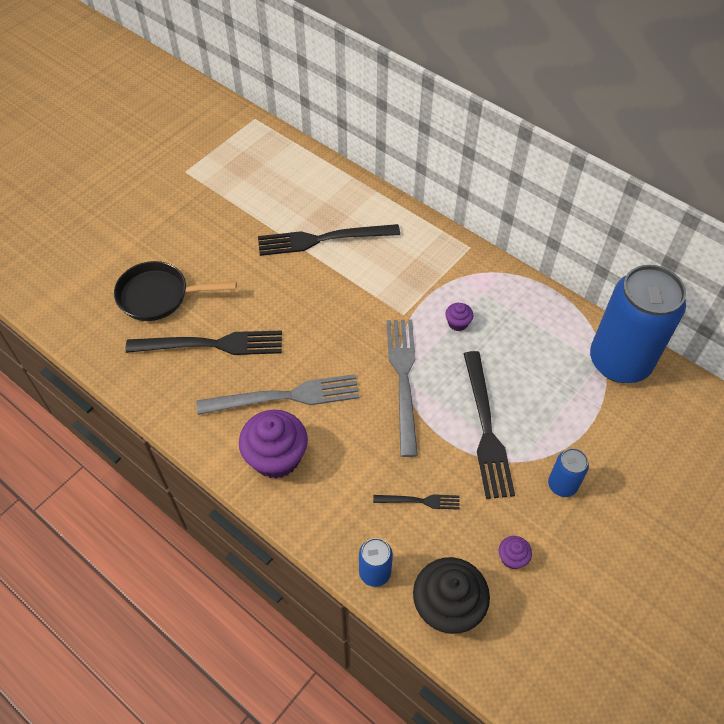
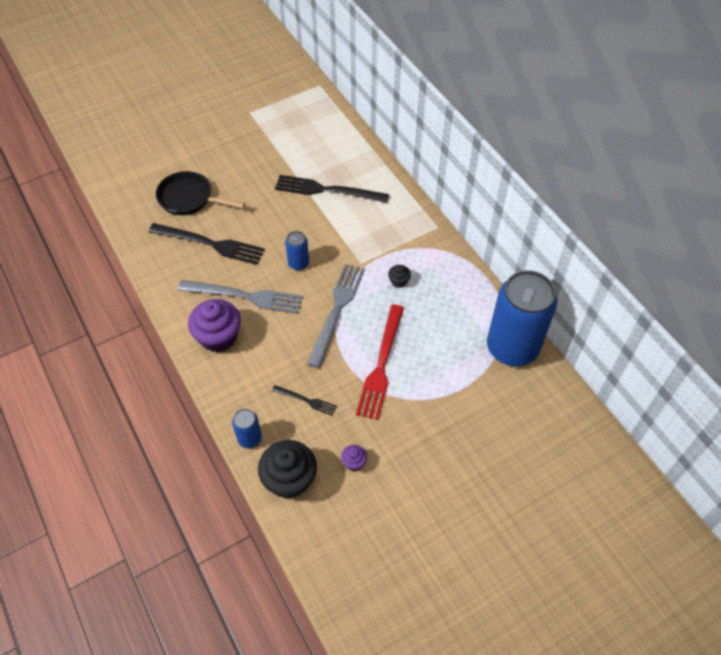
camera: 20 degrees right, 0 degrees up
(457, 323) = (399, 281): purple cupcake -> black cupcake
(486, 428) = (381, 365): black fork -> red fork
(562, 485) = (418, 424): blue can -> blue can (298, 263)

